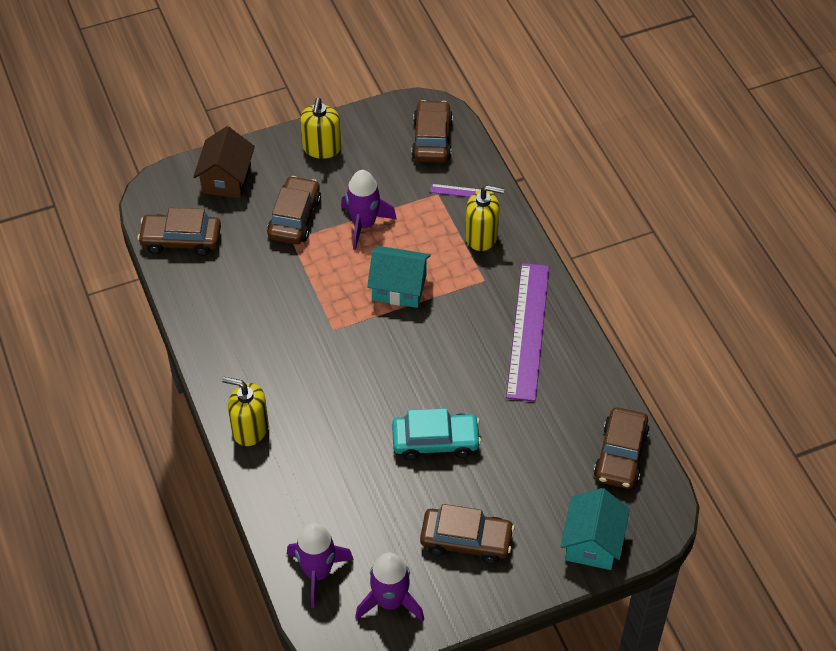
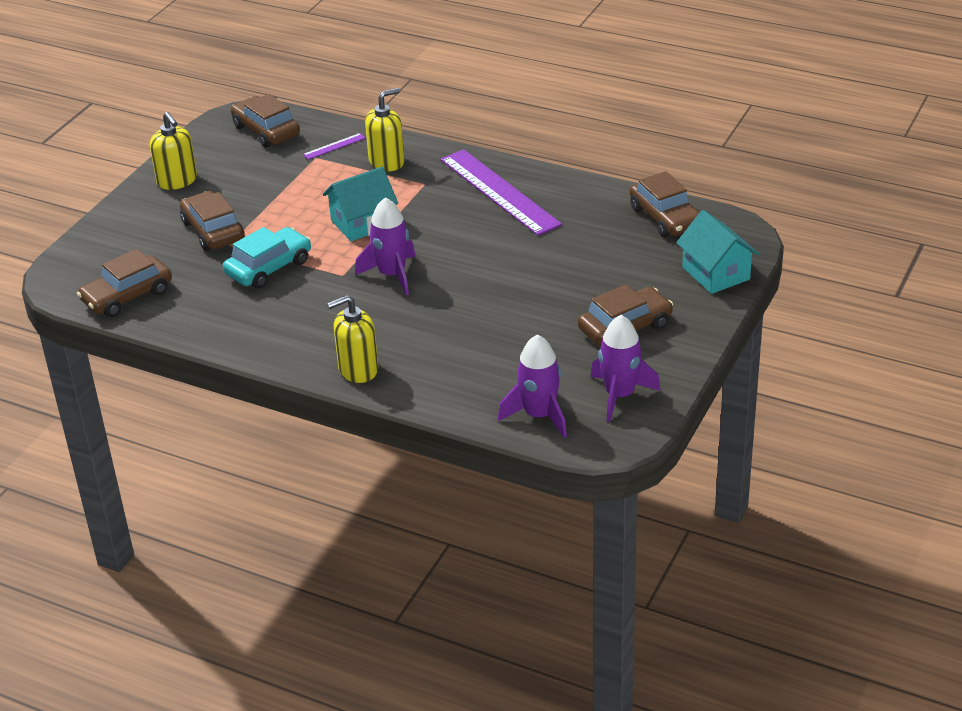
camera: 40 degrees left, 15 degrees down
(226, 179) = (116, 240): brown house -> none
(364, 224) = (279, 204): purple rocket -> purple rocket (392, 275)
(435, 441) = (520, 289): turquoise car -> turquoise car (269, 267)

